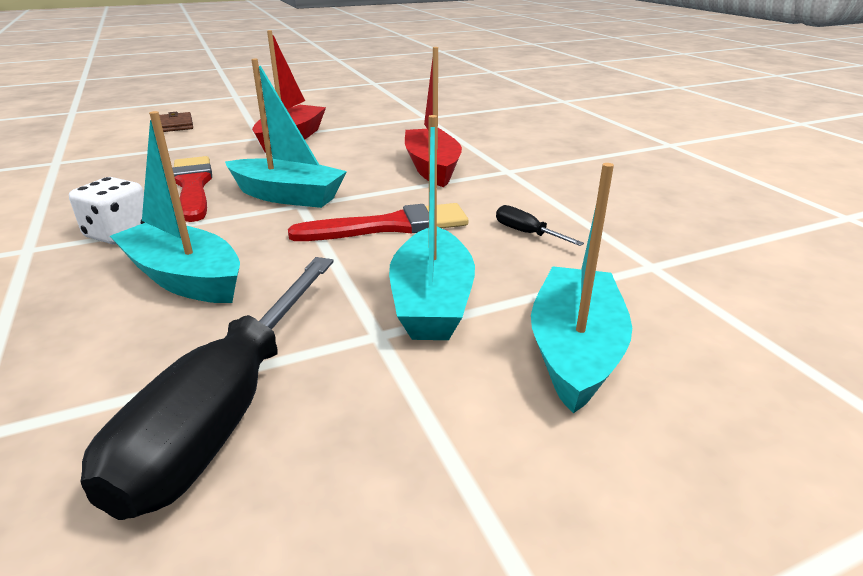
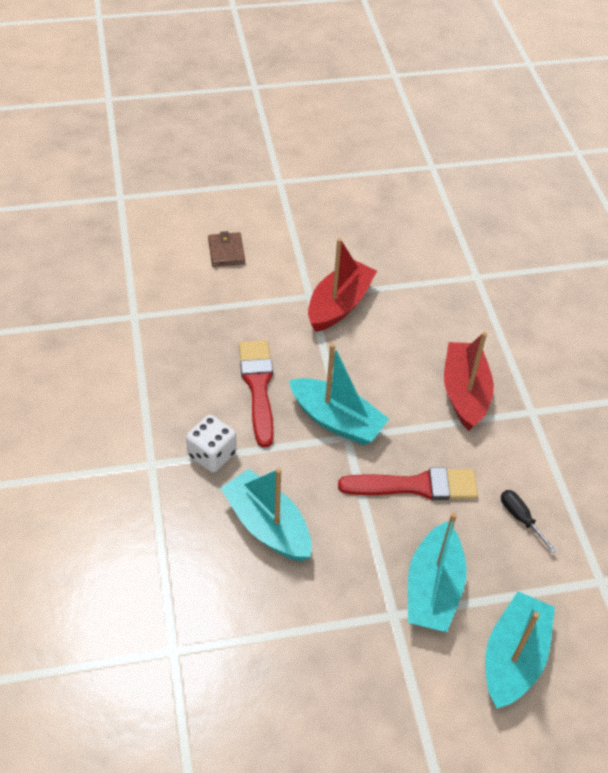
camera: 10 degrees right, 20 degrees up
(226, 411) = (305, 662): black screwdriver -> none

